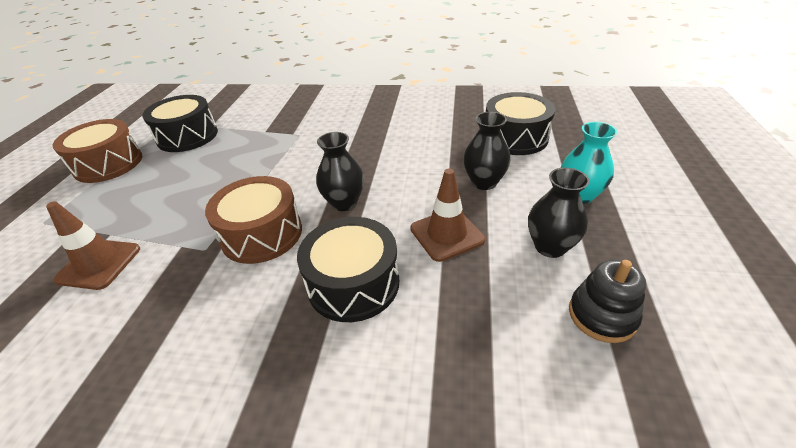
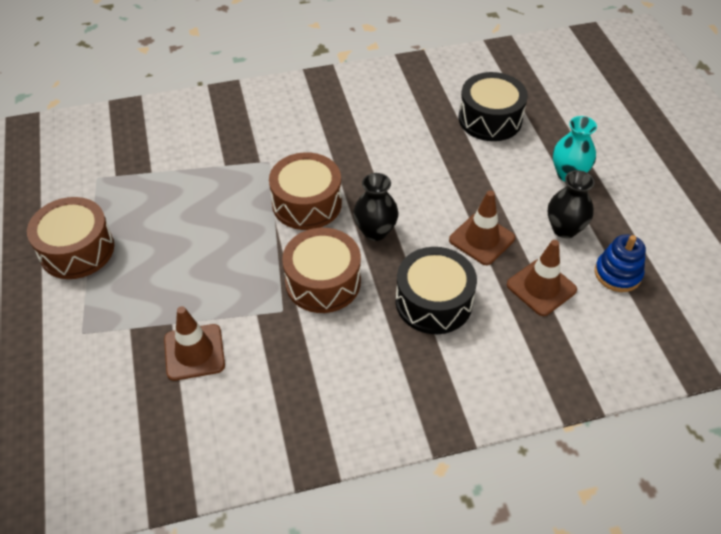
camera: 25 degrees left, 10 degrees up
(187, 136) = (136, 192): black drum -> none
(303, 168) = (307, 203): none -> brown drum
(484, 182) = (486, 178): black vase -> none
(489, 303) = (541, 287): none -> brown traffic cone
(602, 315) = (617, 274): black stacking toy -> blue stacking toy

